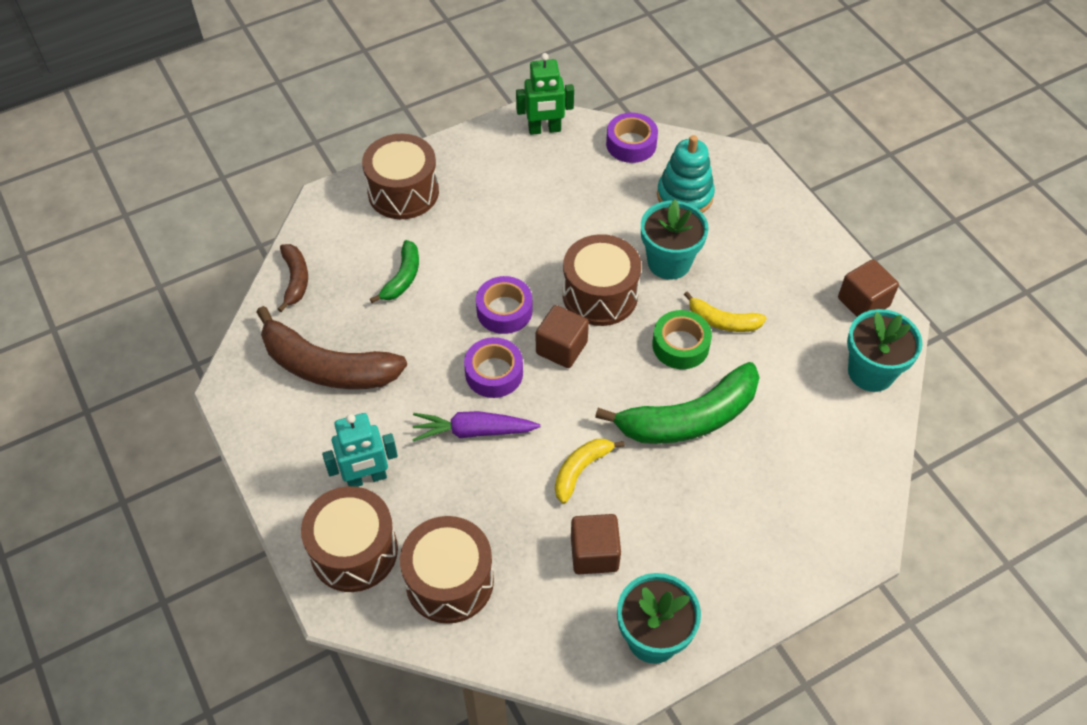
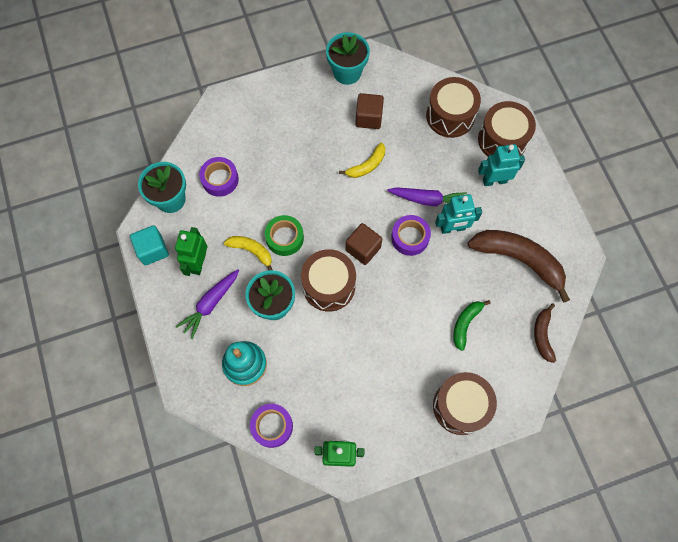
camera: 170 degrees left, 15 degrees up
(430, 395) = (452, 228): none -> turquoise robot
(504, 311) = (396, 284): purple tape -> purple tape (220, 179)
(689, 418) = (294, 187): green banana -> none
(754, 251) = (210, 304): none -> purple carrot
(792, 296) = (198, 263): none -> green robot
(863, 302) = (153, 250): brown cube -> turquoise cube

